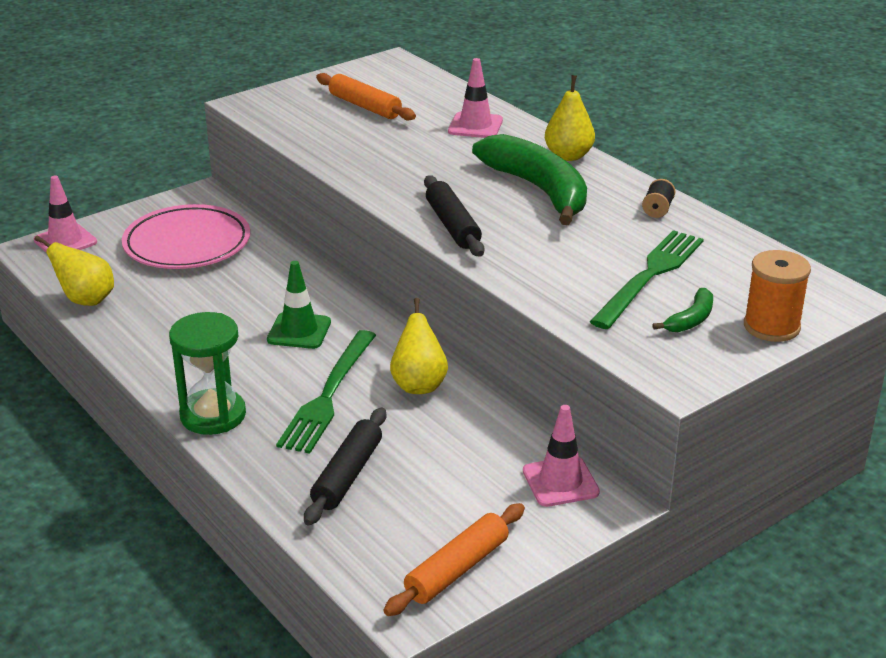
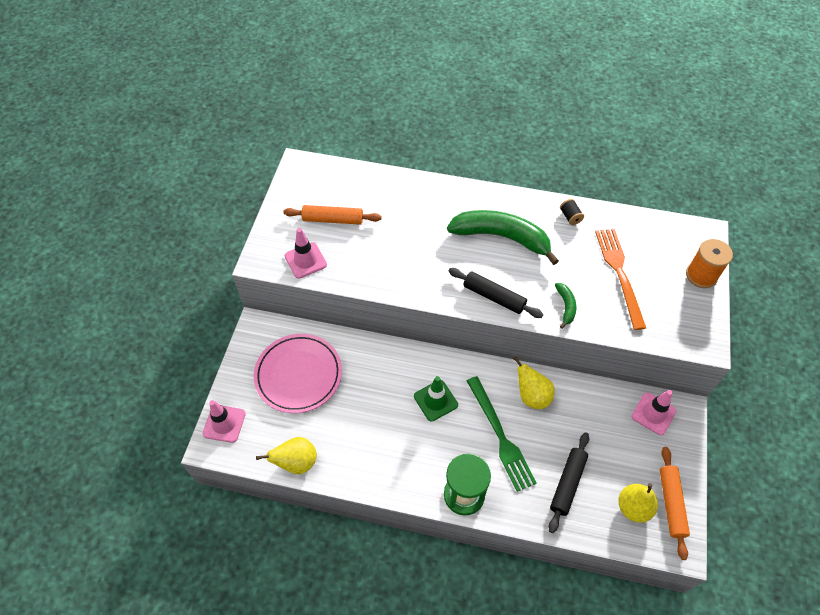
camera: 40 degrees left, 25 degrees up
(348, 475) = (567, 483): black rolling pin -> black rolling pin turned 45 degrees clockwise
(475, 126) = (412, 200): pink traffic cone -> pink traffic cone (305, 260)
(568, 156) = (485, 198): yellow pear -> yellow pear (633, 507)
(650, 276) = (619, 273): green fork -> orange fork
(691, 319) = (667, 294): green banana -> green banana (566, 306)

